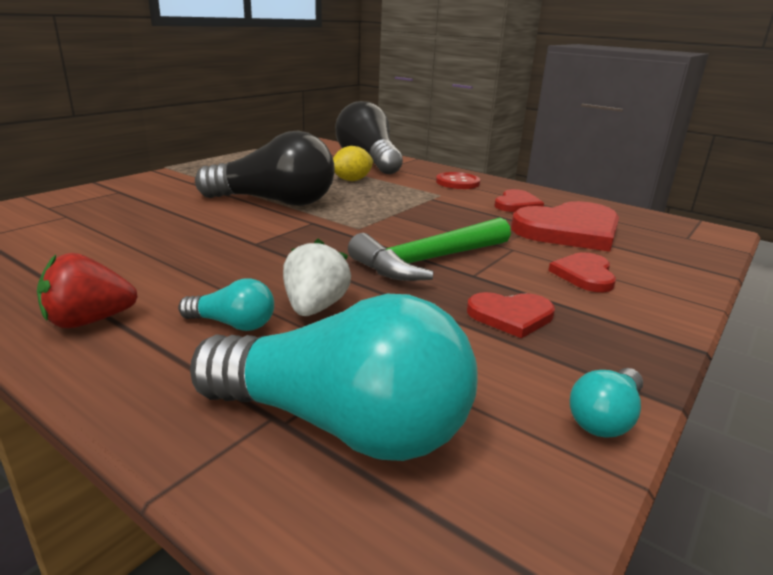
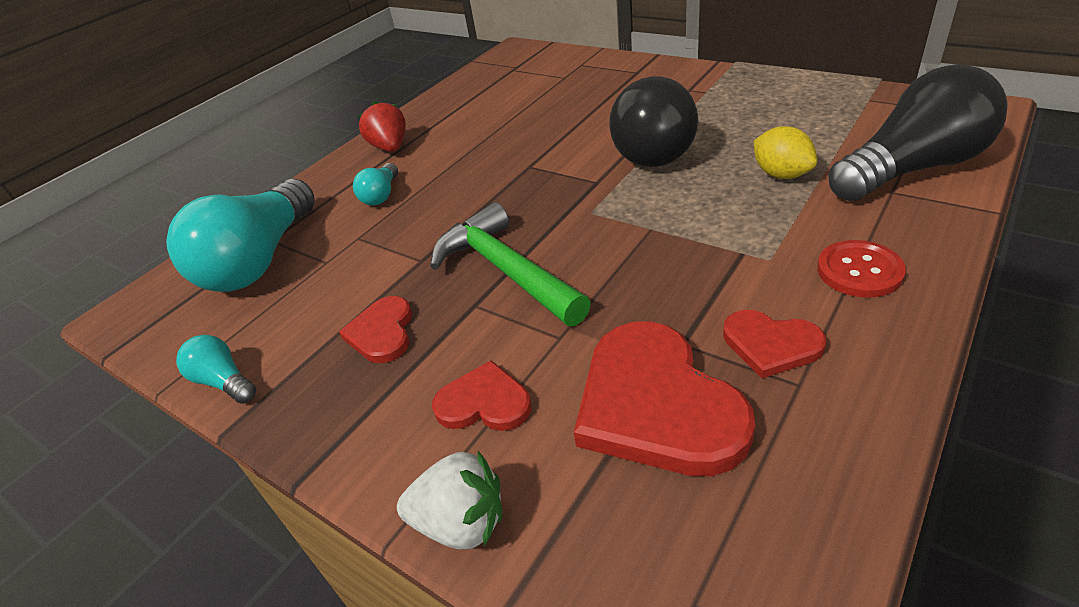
camera: 95 degrees right, 15 degrees up
(315, 308) = (403, 222): white strawberry -> white strawberry (461, 523)

